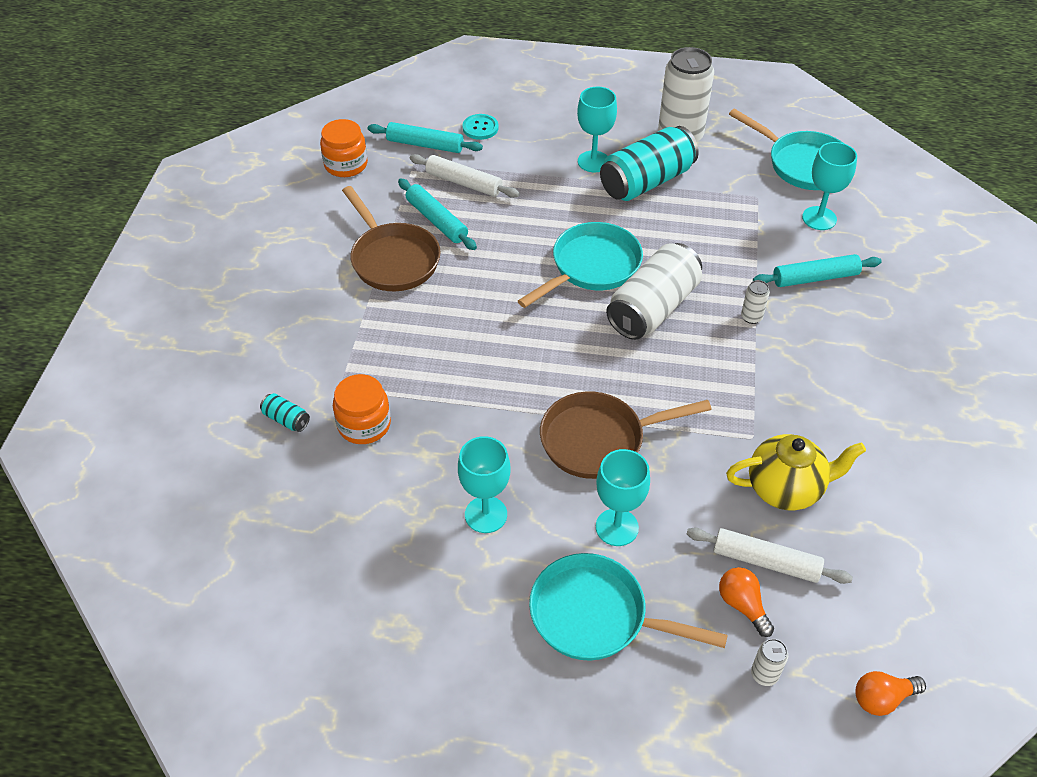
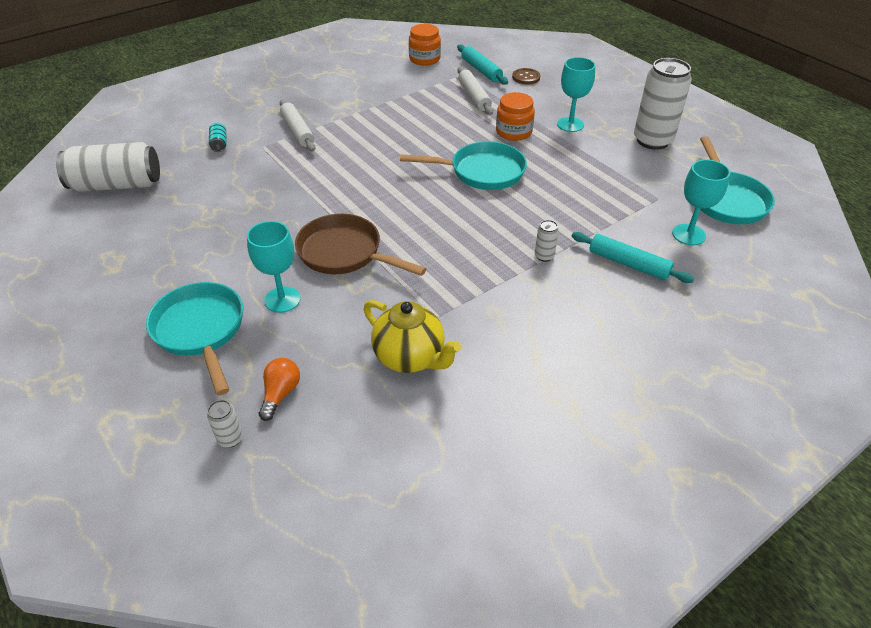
camera: 45 degrees right, 5 degrees down
(364, 424) = (246, 168): orange jar -> orange jar (513, 132)
(393, 259) = (379, 109): brown pan -> none
(436, 220) = (430, 105): turquoise rolling pin -> none
(480, 128) = (526, 77): turquoise button -> brown button
(486, 514) = (232, 244): turquoise goblet -> none
(646, 181) = (589, 151): turquoise can -> none
(653, 308) = (486, 212): white can -> white can (117, 185)
(766, 561) = (332, 384): white rolling pin -> white rolling pin (298, 131)
(882, 698) = (272, 520): orange light bulb -> none

